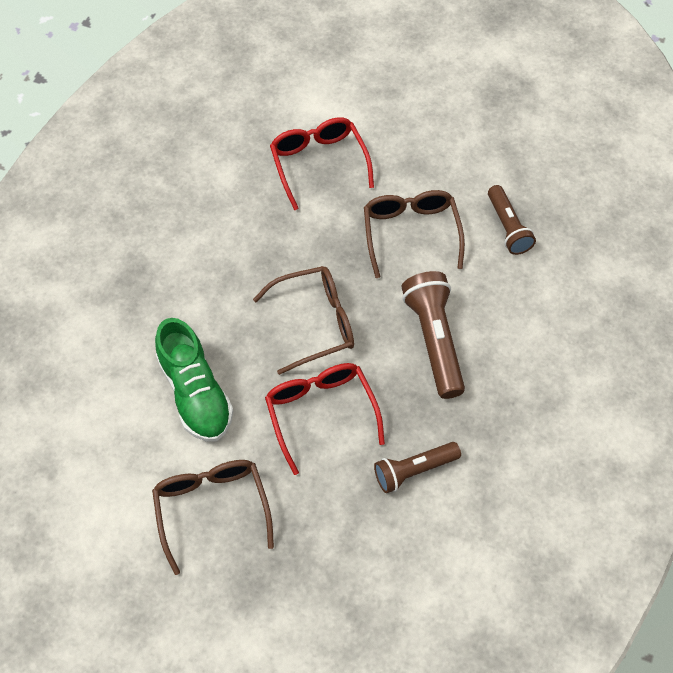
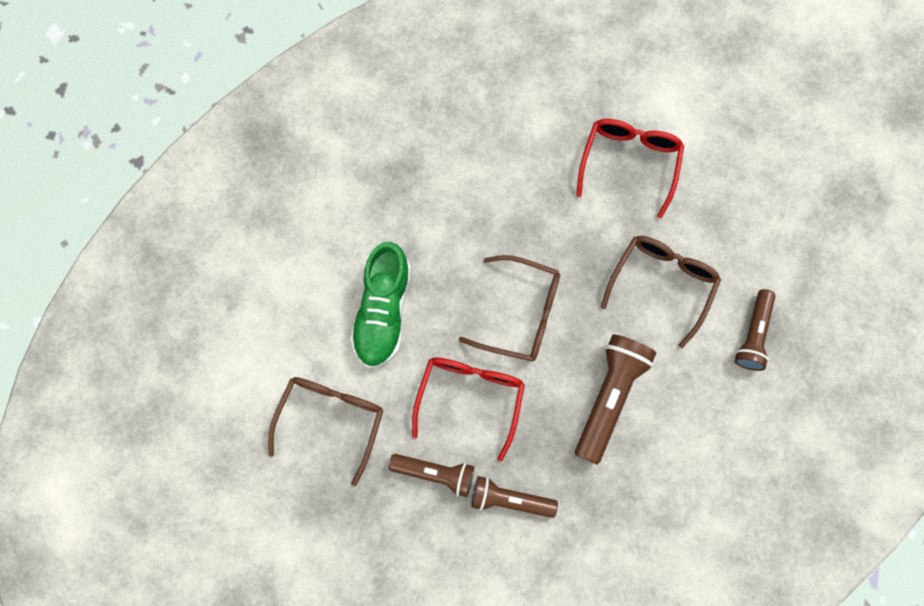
camera: 35 degrees right, 15 degrees up
(335, 491) = (435, 473): none -> brown flashlight

